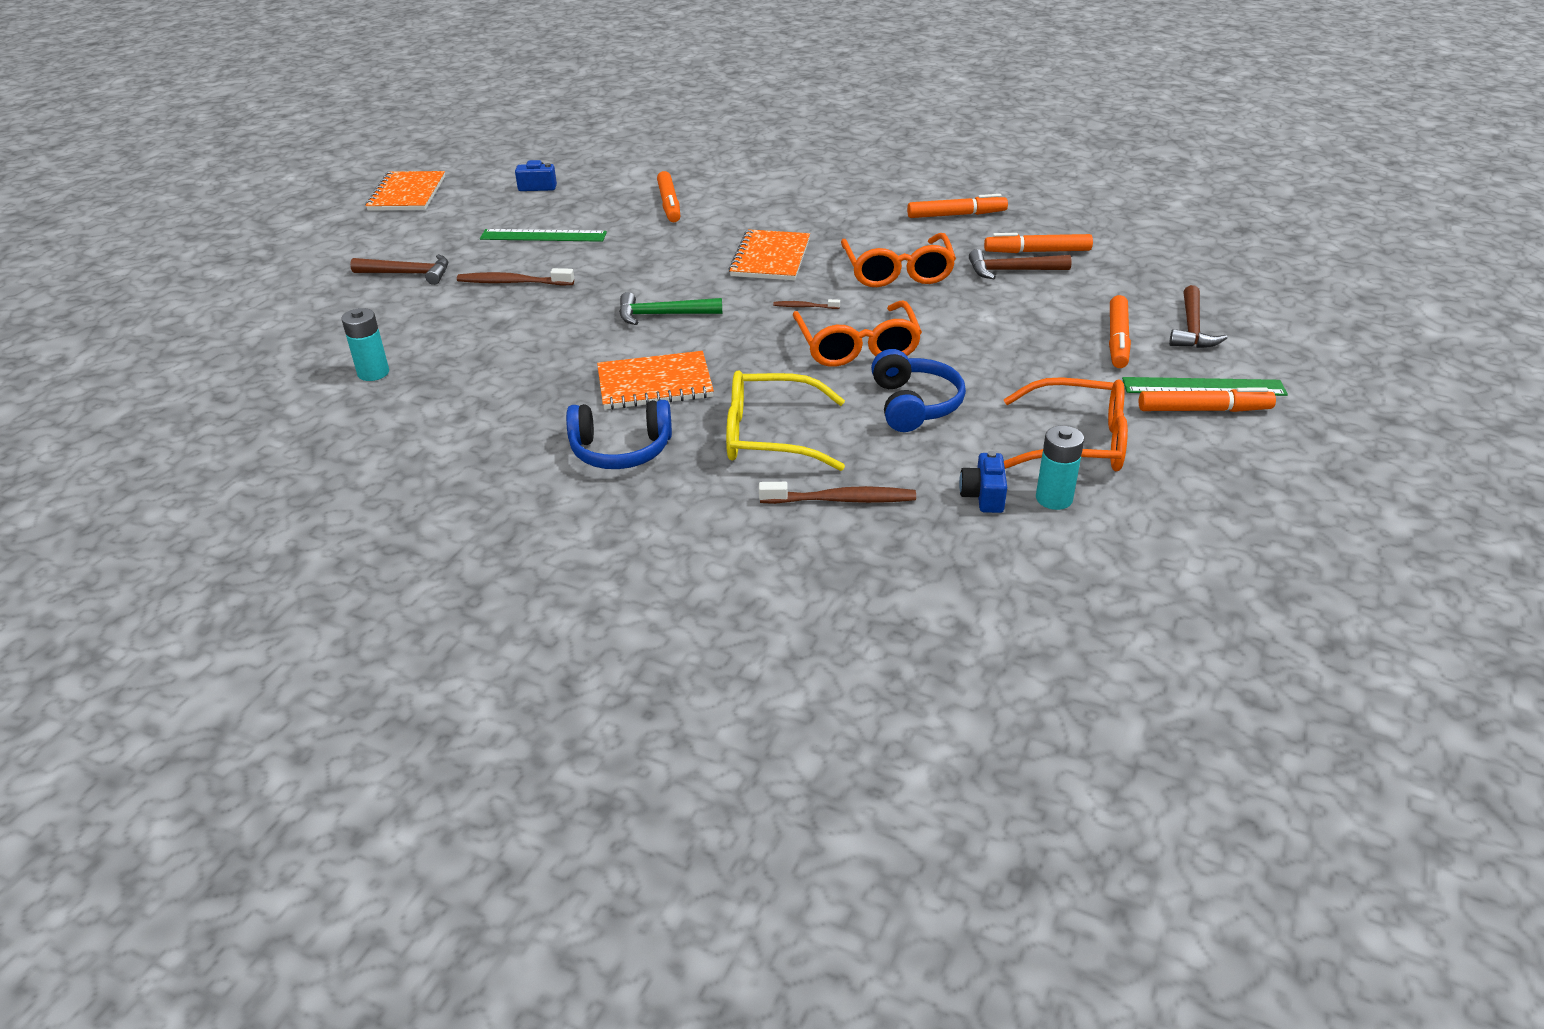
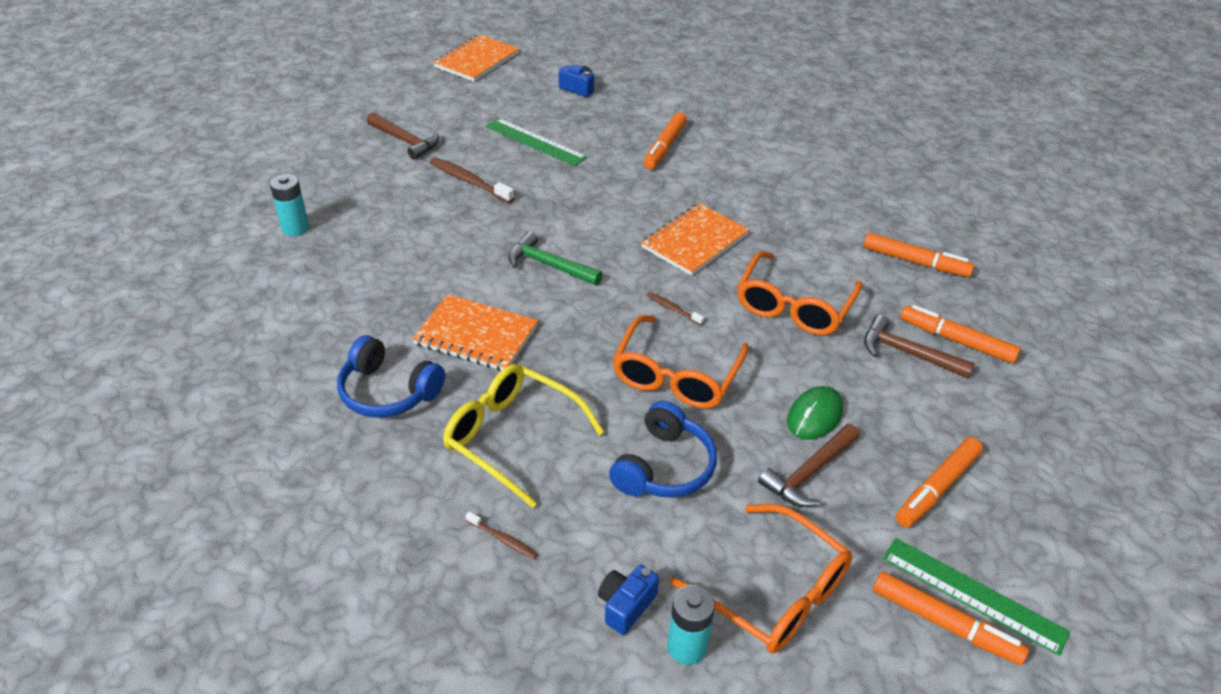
camera: 30 degrees right, 5 degrees up
(841, 500) = (503, 539): brown toothbrush -> brown toothbrush, size x0.54
(989, 331) = (814, 416): none -> green mouse
(1192, 328) = (1033, 513): brown hammer -> brown hammer (809, 473)

